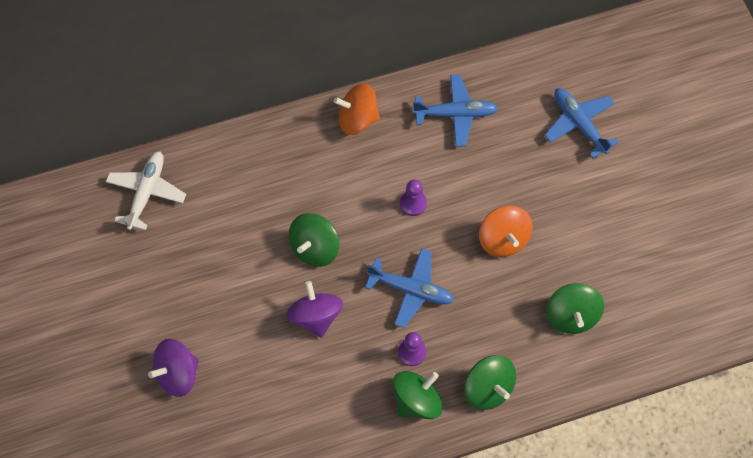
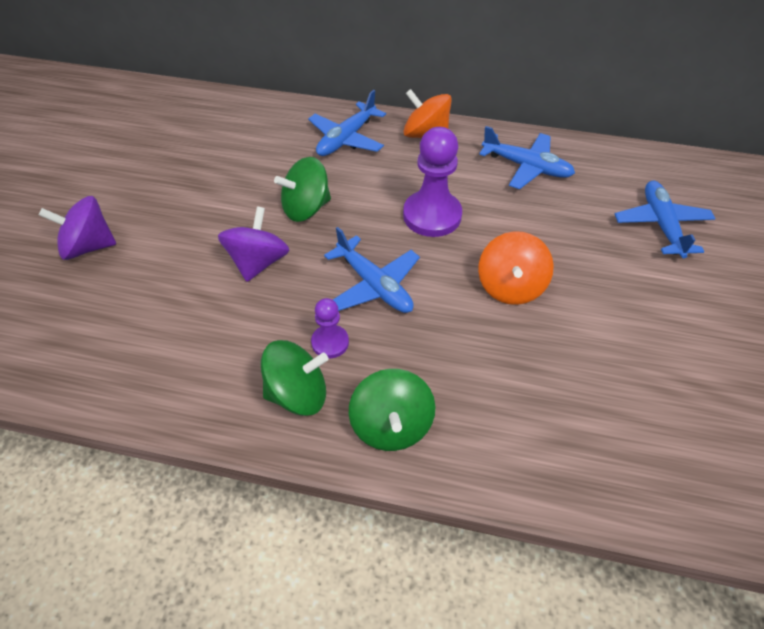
camera: 30 degrees right, 15 degrees down
(147, 192) = (199, 112): white plane -> none
(295, 157) = (346, 139): none -> blue plane
(413, 203) = (432, 215): purple pawn -> purple pawn, size x1.84
(571, 315) = (549, 399): green spinning top -> none

